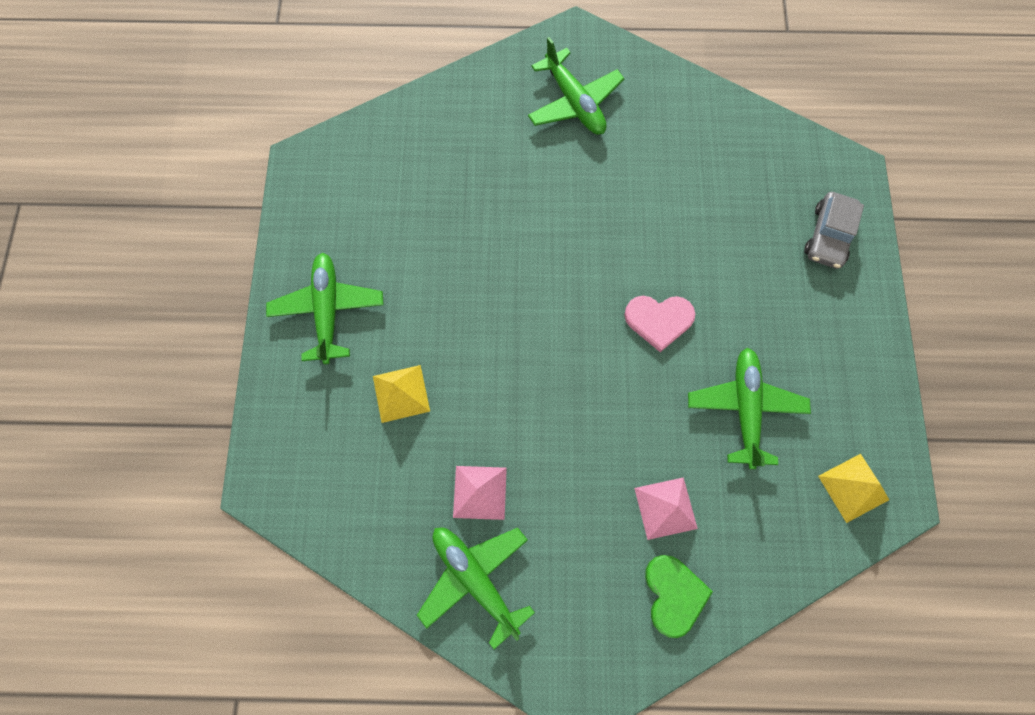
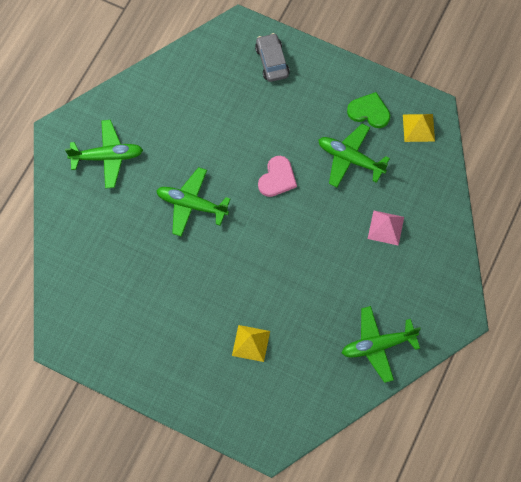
camera: 65 degrees left, 5 degrees down
(328, 310) = (175, 366): green plane -> green plane (191, 205)
(480, 492) = (331, 323): pink pyramid -> none
(673, 594) = (432, 246): green heart -> green heart (369, 111)
(828, 236) = (272, 61): grey car -> grey car turned 150 degrees counterclockwise

